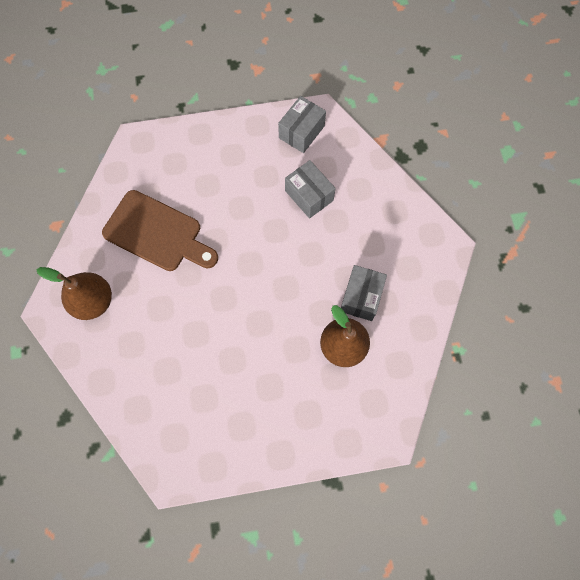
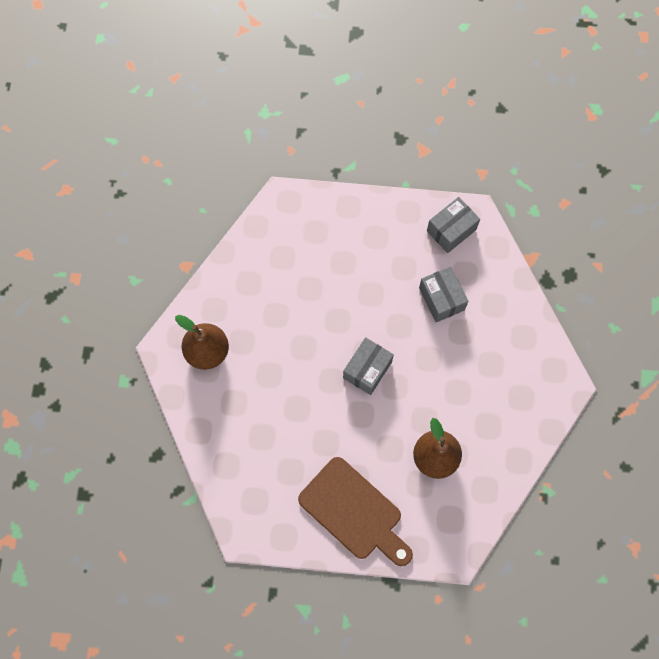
camera: 15 degrees right, 0 degrees up
(157, 233) = (282, 299): brown cutting board -> brown cutting board (354, 512)
(361, 297) = (466, 414): grey box -> grey box (367, 370)

